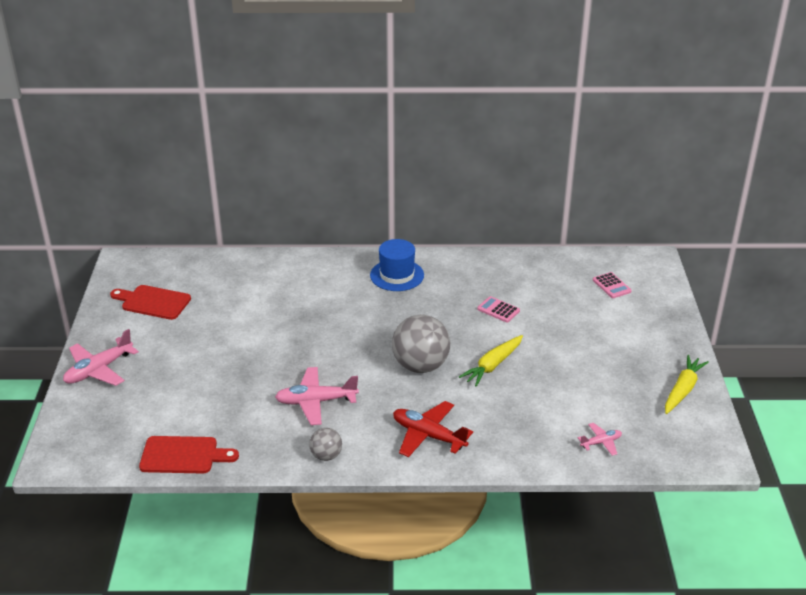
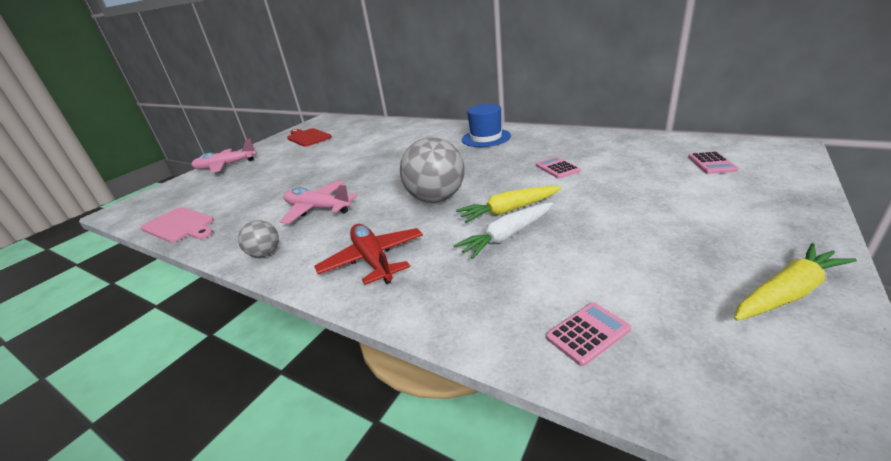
camera: 35 degrees right, 5 degrees down
(183, 455) = (180, 226): red cutting board -> pink cutting board
(510, 390) = (507, 236): none -> white carrot
(601, 442) = (587, 333): pink plane -> pink calculator

